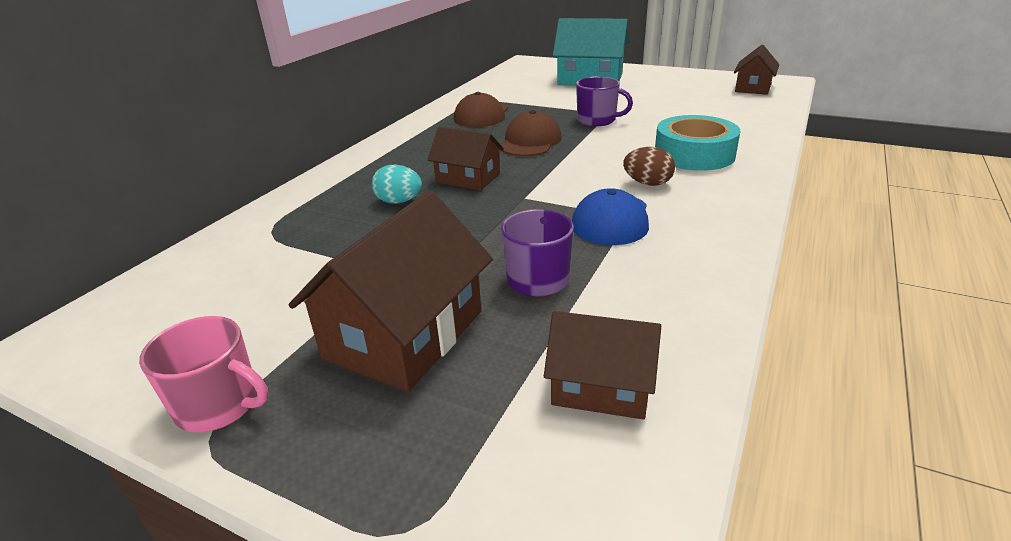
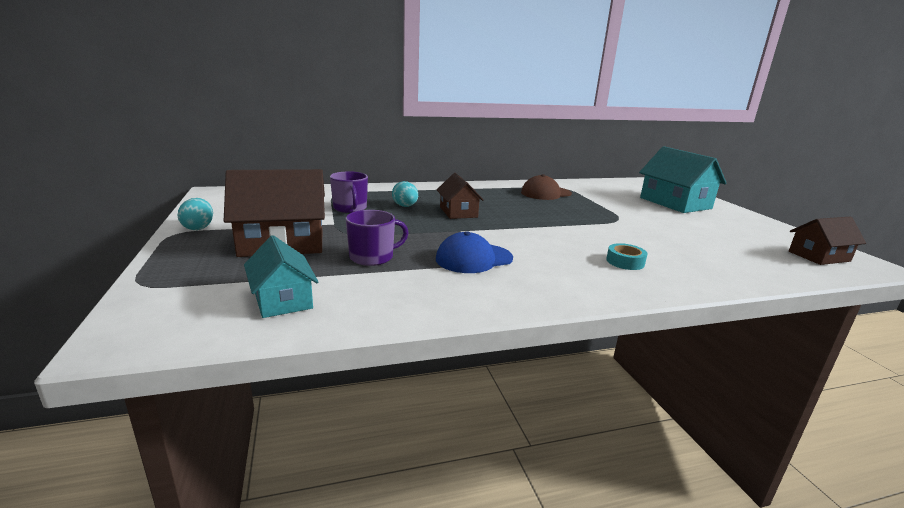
camera: 45 degrees right, 10 degrees down
(219, 405) = (198, 228): pink mug -> turquoise egg
(530, 142) = (536, 213): brown cap -> none
(597, 120) = (611, 221): purple mug -> purple mug (350, 208)
(601, 386) = (282, 299): brown house -> turquoise house
(647, 183) = (545, 257): brown egg -> none
(694, 154) = (625, 262): turquoise tape -> turquoise tape, size x0.51

